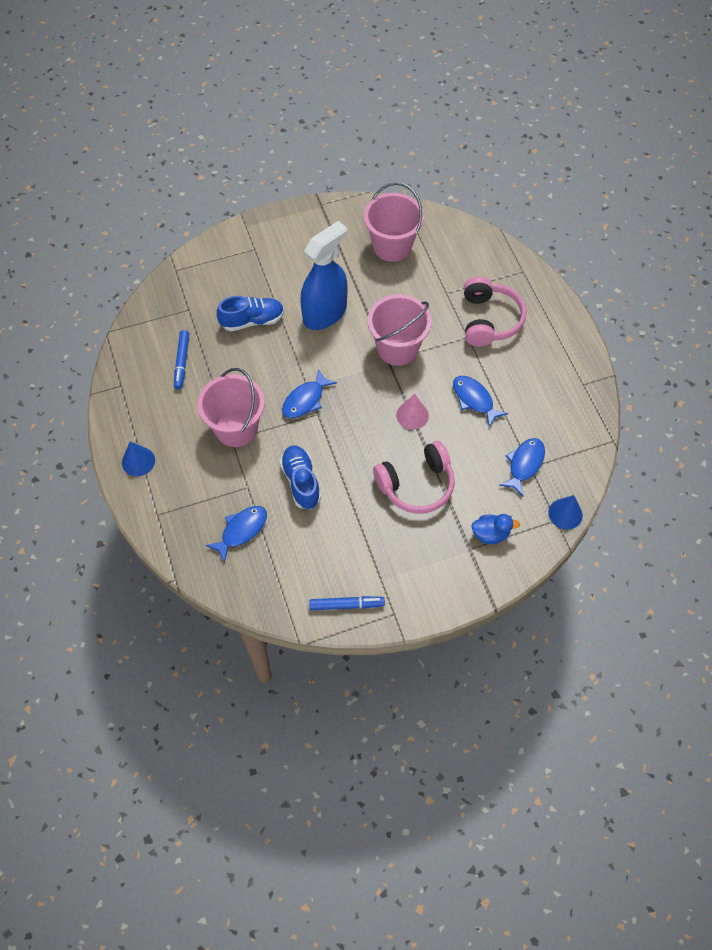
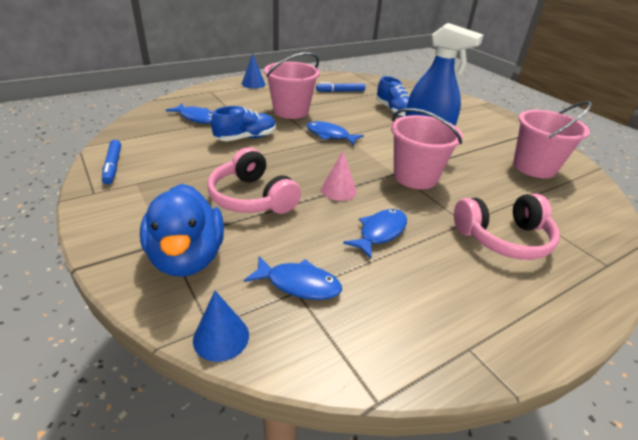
camera: 75 degrees right, 25 degrees down
(490, 534) = (187, 257): blue duck -> blue duck, size x1.94

